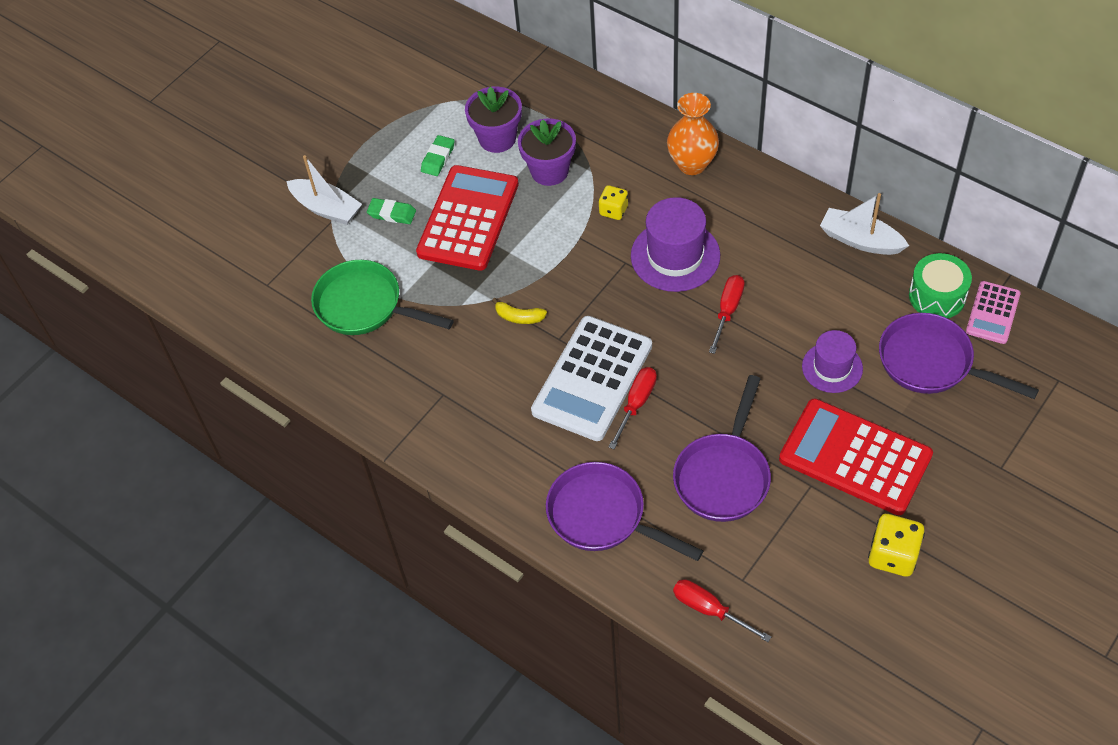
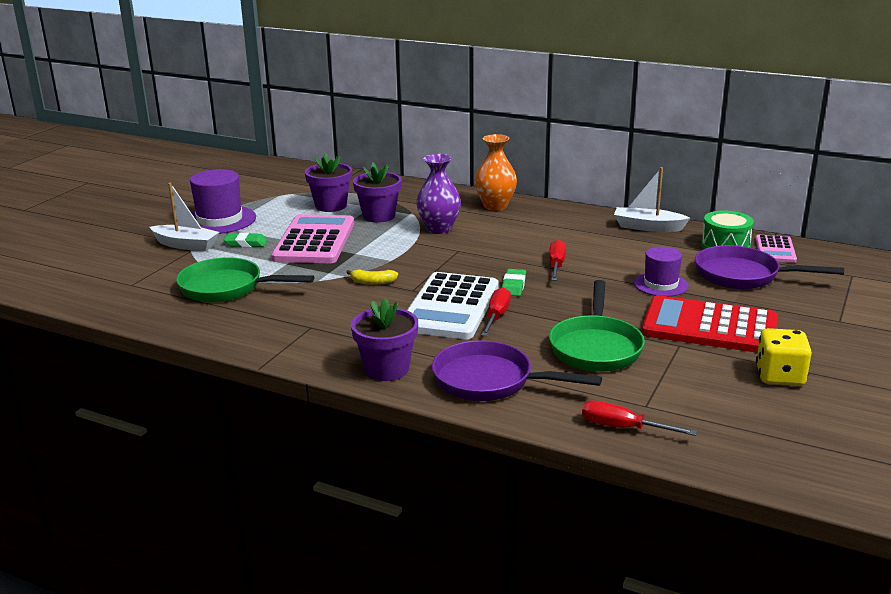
camera: 15 degrees left, 30 degrees down
(438, 158) = (282, 217): green eraser -> green eraser (513, 286)
(468, 218) = (314, 241): red calculator -> pink calculator
(507, 481) = (386, 369): none -> purple flower pot
(613, 210) = (439, 229): yellow dice -> purple vase
(675, 256) = (499, 244): purple hat -> purple hat (219, 220)
(723, 475) = (595, 347): purple pan -> green pan

